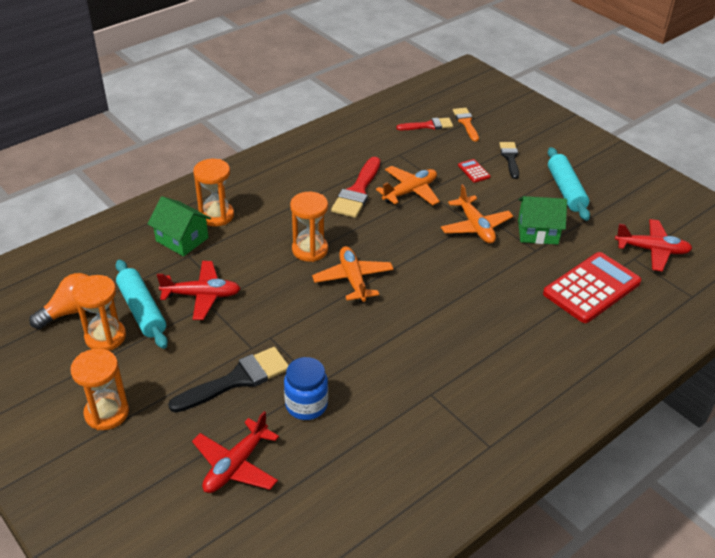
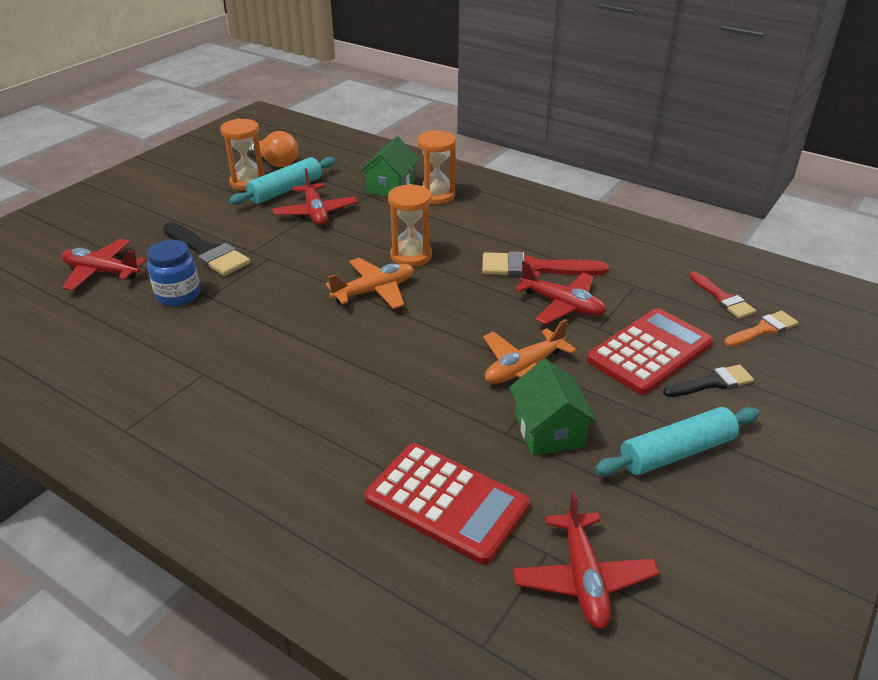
camera: 75 degrees right, 5 degrees down
(107, 413) = (160, 202): orange hourglass -> none
(410, 191) = (562, 305): orange plane -> red plane
(474, 171) = (649, 352): red calculator -> red calculator, size x2.43

